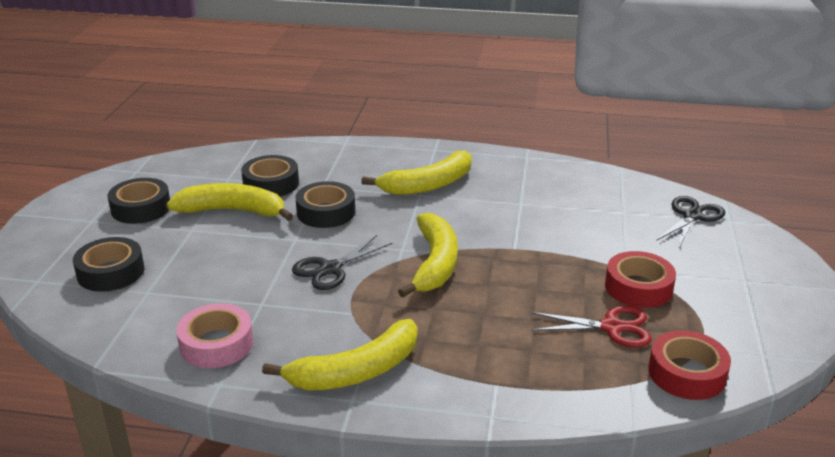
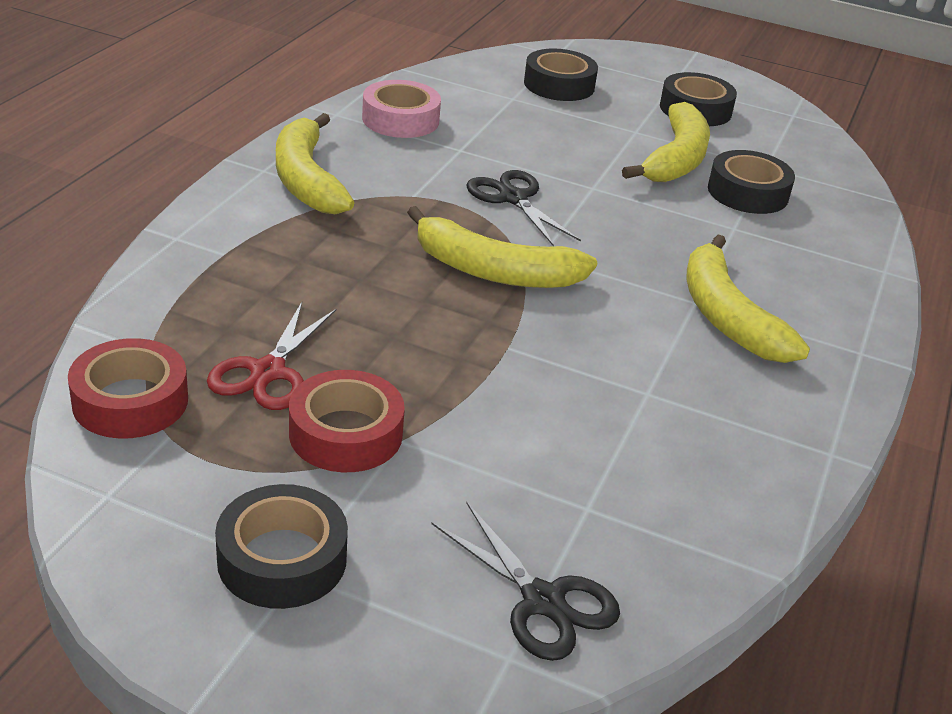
camera: 100 degrees right, 5 degrees up
(326, 212) = (658, 218): black tape -> black tape (282, 559)

